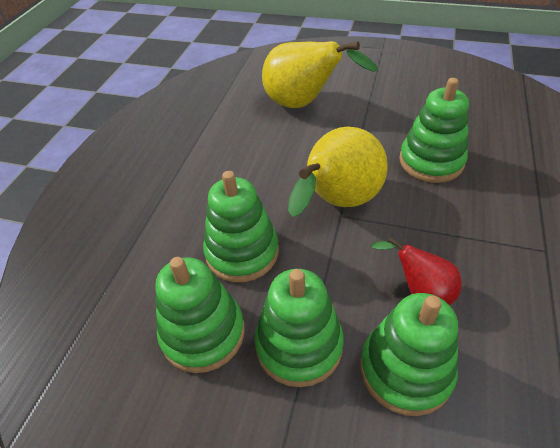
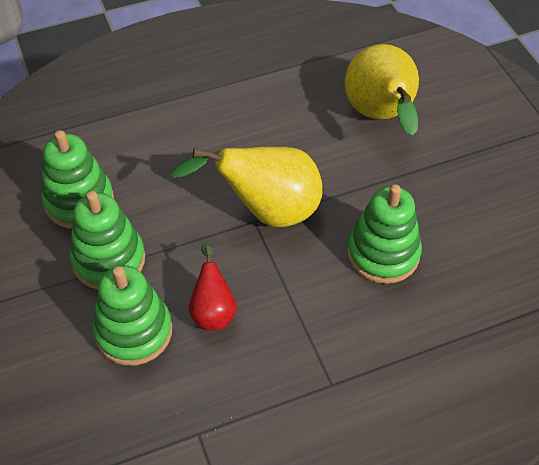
camera: 50 degrees right, 5 degrees up
(242, 252) = (164, 180): green stacking toy -> none

